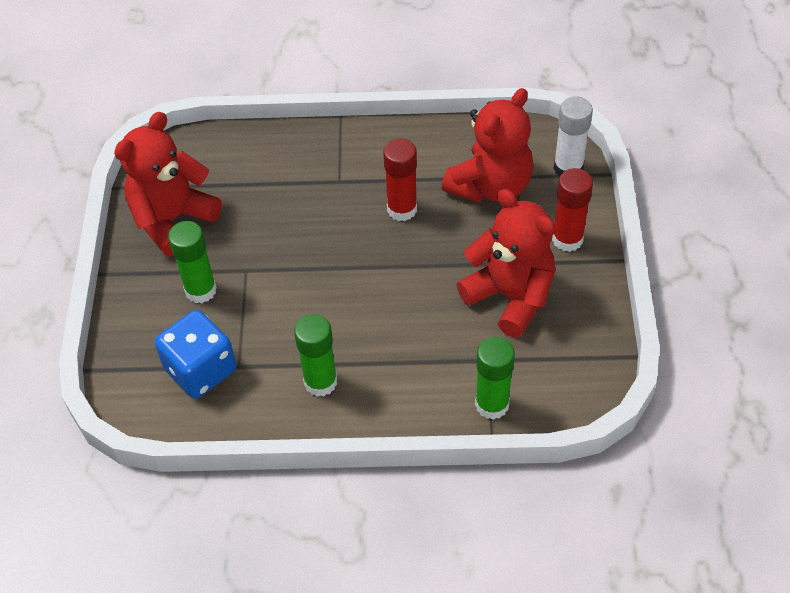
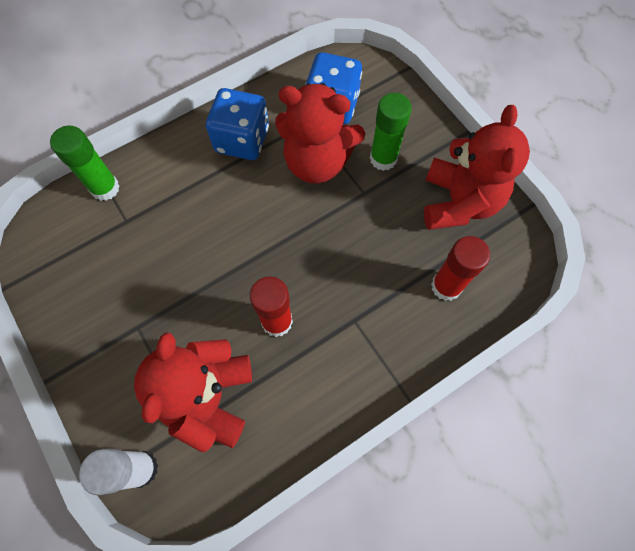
camera: 145 degrees right, 15 degrees up
(320, 382) = (242, 140): green glue stick -> blue dice
(510, 296) = (133, 286): red teddy bear -> red teddy bear (317, 162)
(567, 239) = (106, 375): red glue stick -> red glue stick (446, 286)

